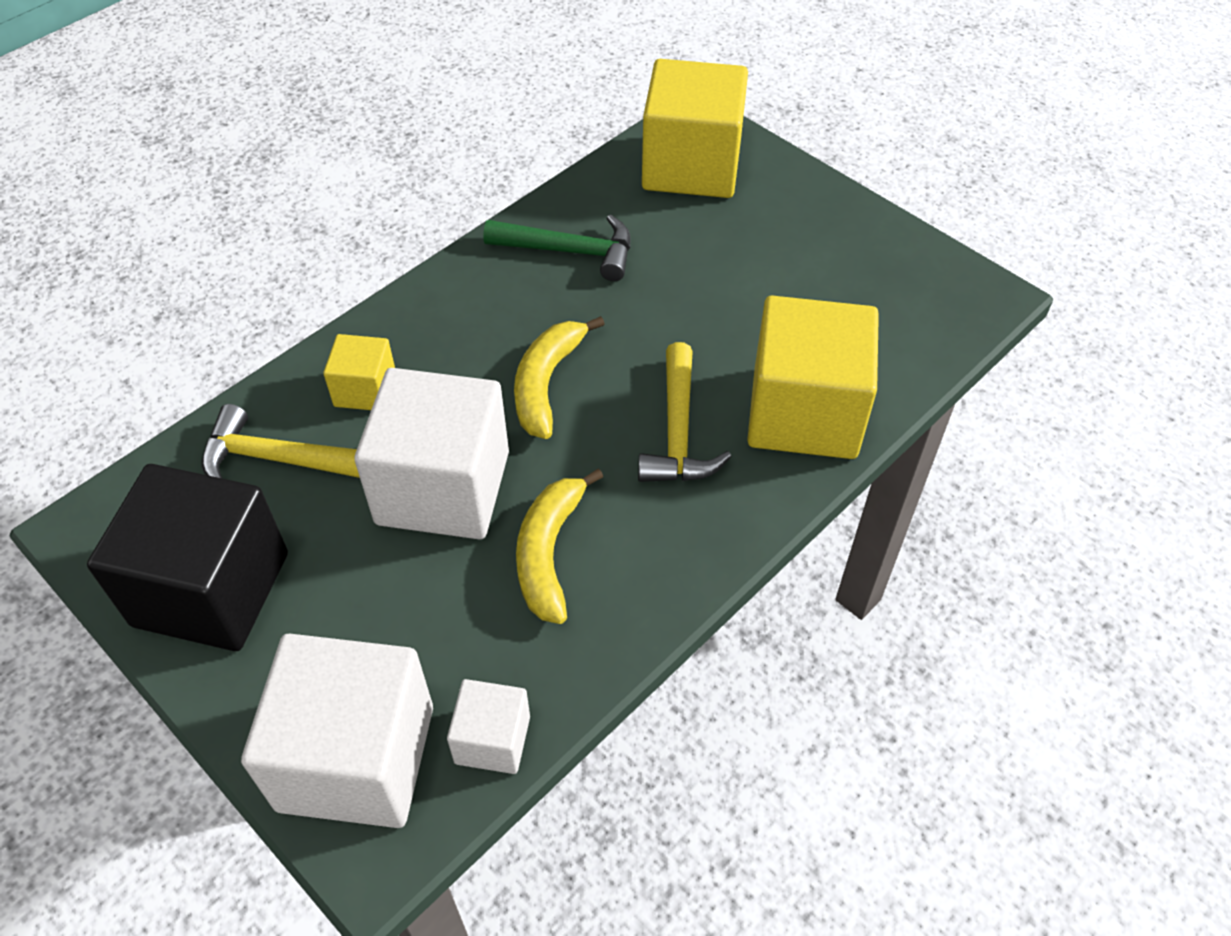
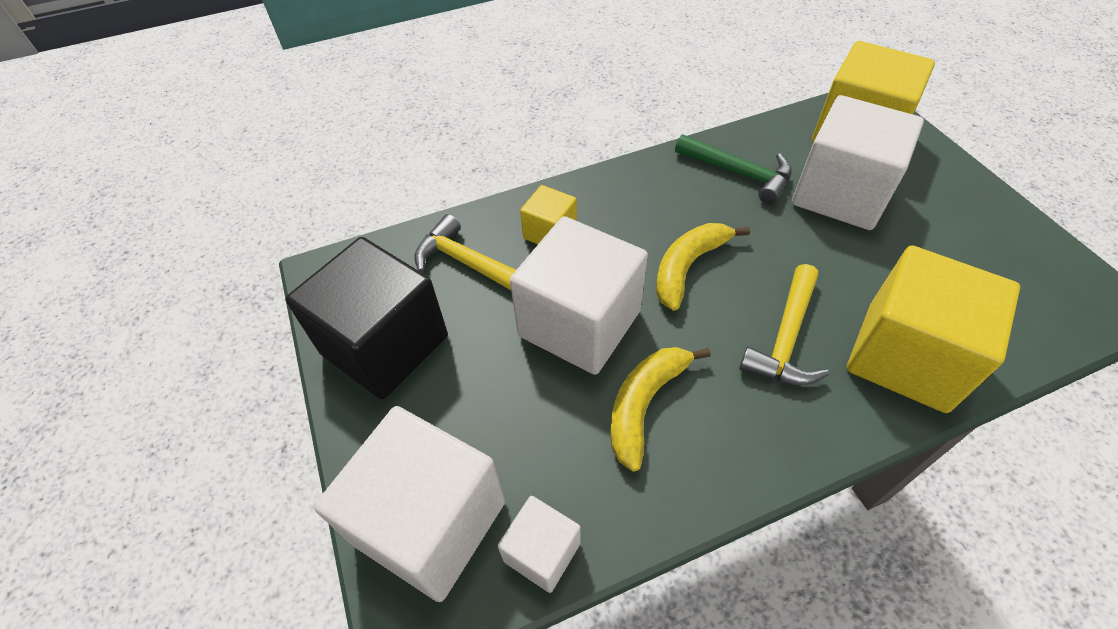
camera: 25 degrees right, 0 degrees up
(692, 246) = (840, 194): none -> white cube

